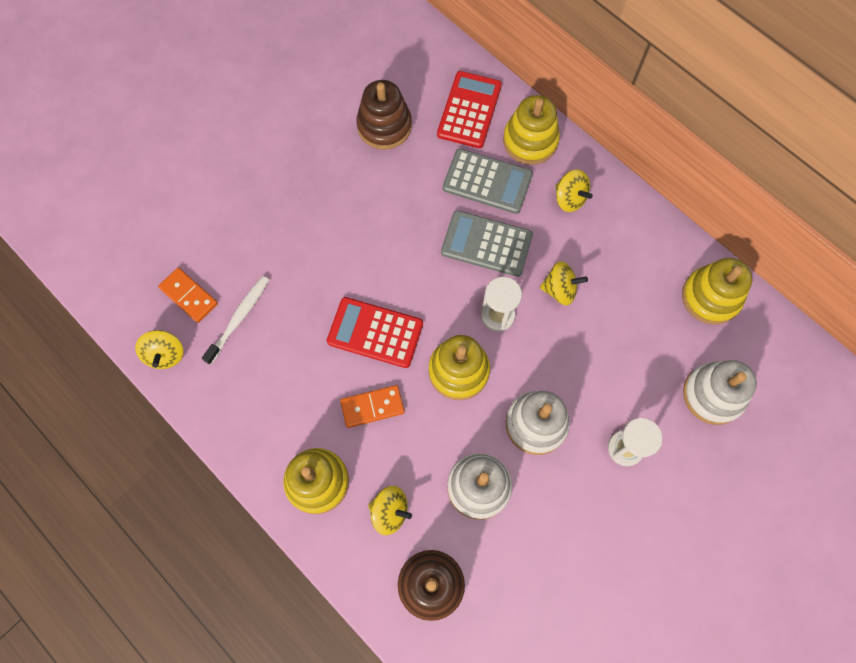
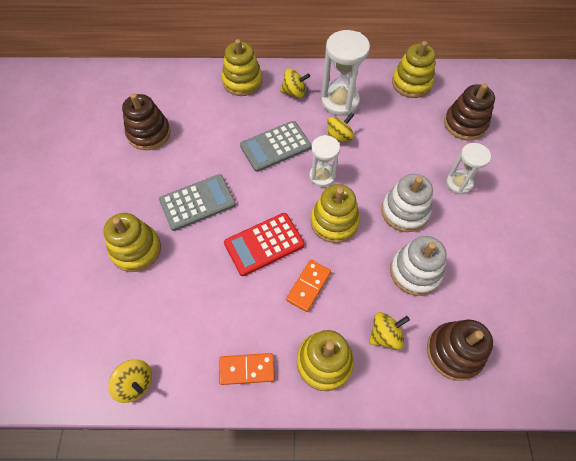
camera: 45 degrees left, 10 degrees down
(189, 296) = (115, 331): orange domino -> orange domino (247, 369)
(239, 318) = (166, 313): white toothbrush -> none
(267, 238) = (136, 249): none -> yellow stacking toy
(469, 110) = (192, 91): red calculator -> none
(487, 181) = (241, 117): grey calculator -> grey calculator (197, 202)
(606, 250) = (340, 102): none -> white hourglass
(713, 394) = (465, 124): white stacking toy -> brown stacking toy

